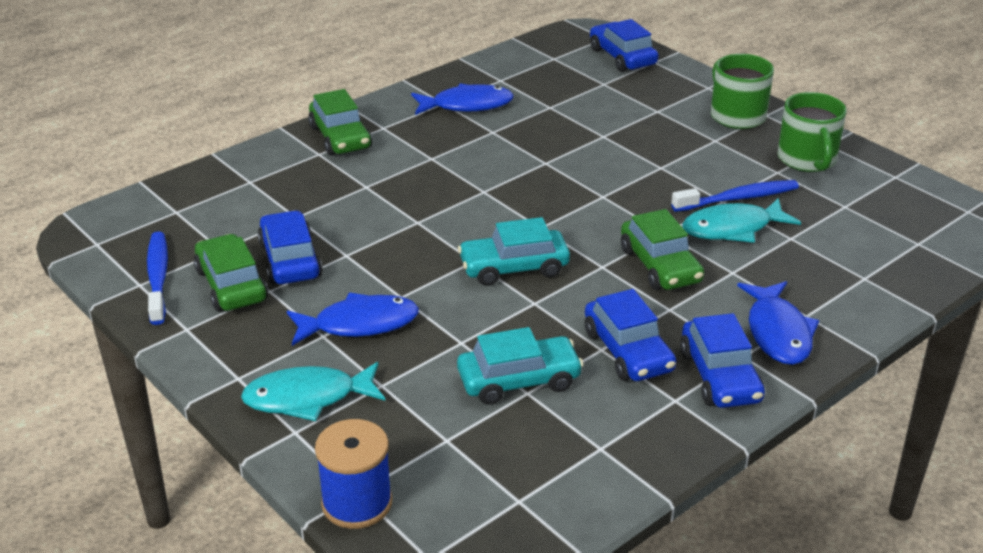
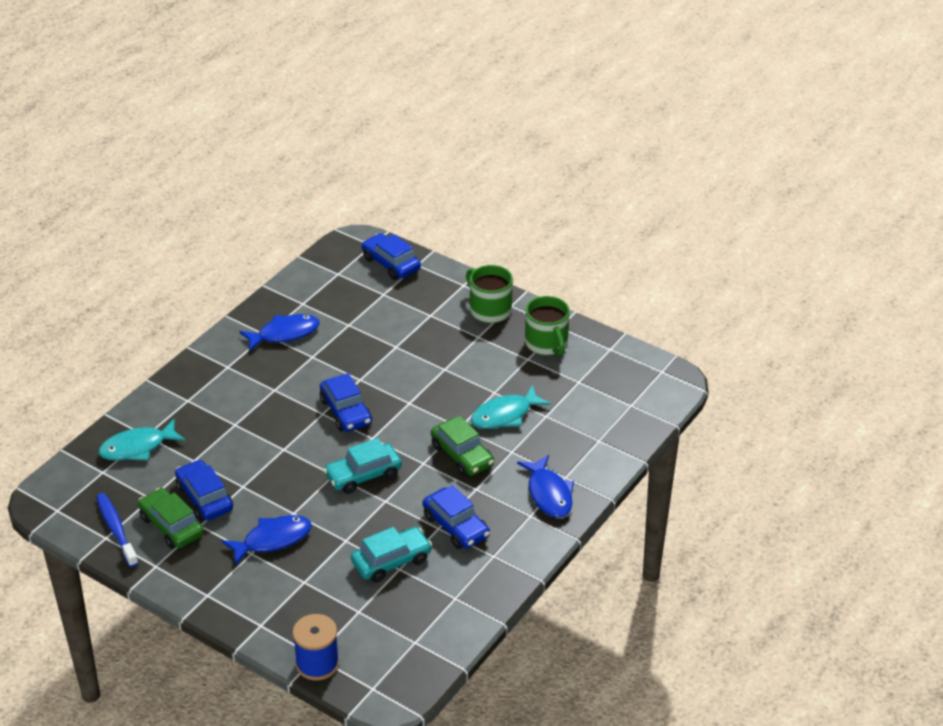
camera: 15 degrees left, 5 degrees up
(307, 398) = (259, 600): turquoise fish -> turquoise fish (137, 447)
(340, 137) = (198, 382): green car -> none
(720, 376) = (518, 533): blue car -> blue car (346, 412)
(738, 198) = (504, 388): blue toothbrush -> none

